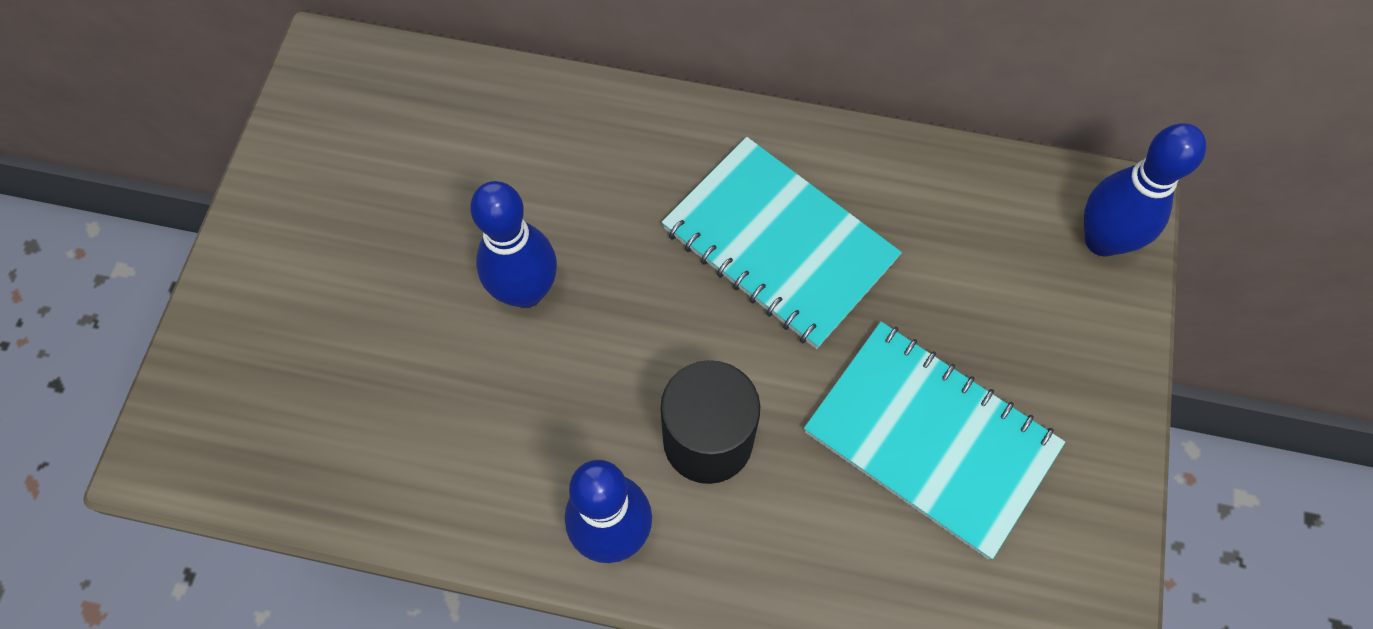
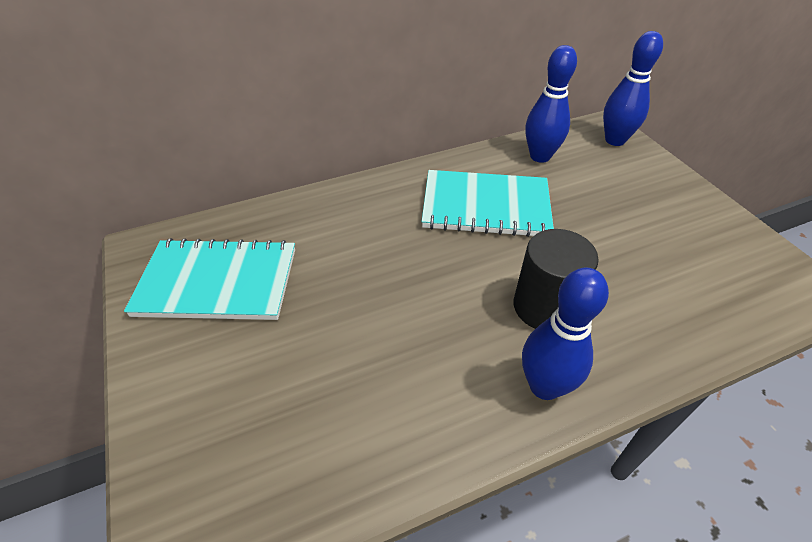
camera: 35 degrees left, 20 degrees down
(526, 291) = (372, 294): blue bowling pin -> blue bowling pin (540, 156)
(930, 439) = (641, 244): turquoise notebook -> turquoise notebook (217, 282)

